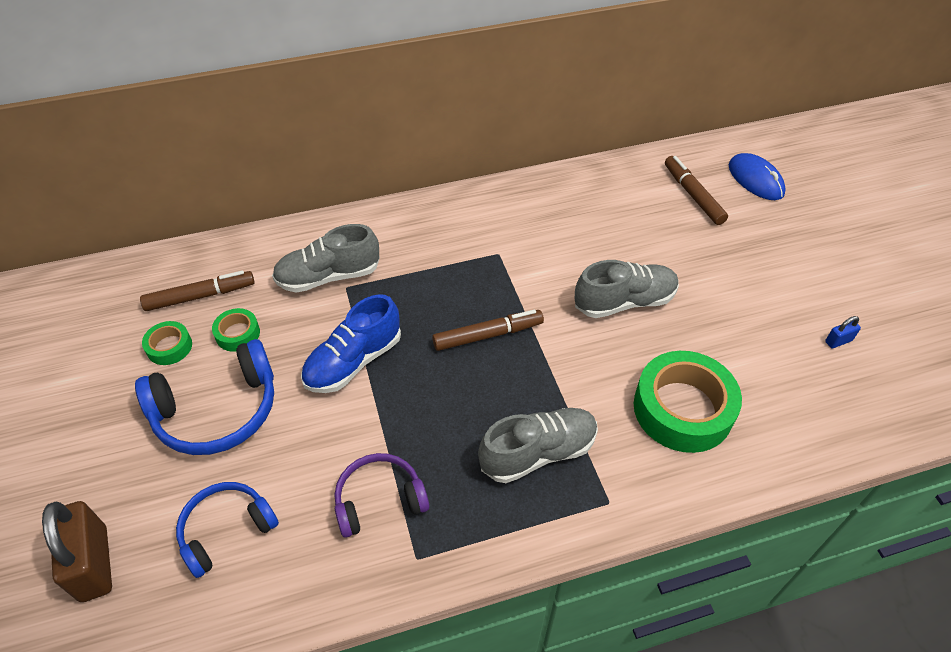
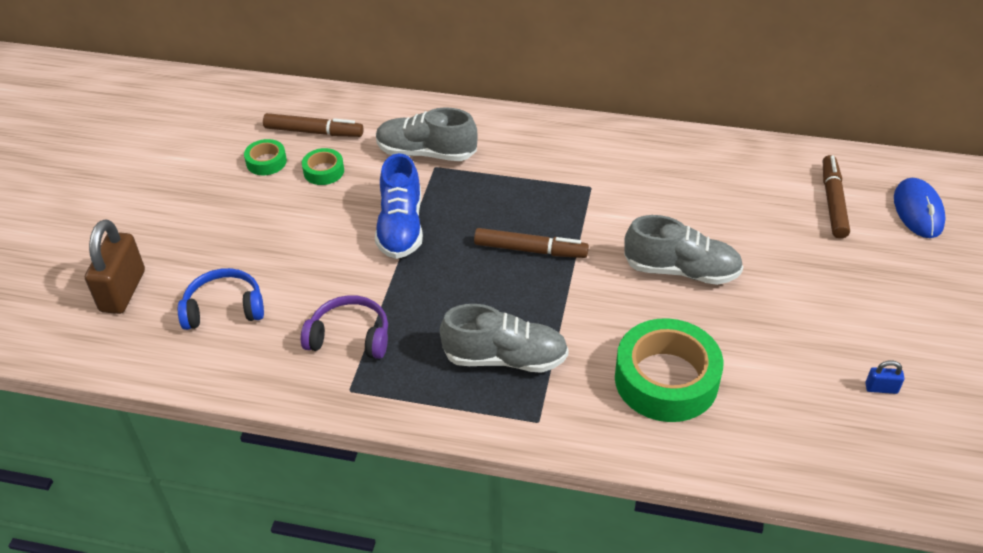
camera: 30 degrees right, 5 degrees down
(217, 411) = (271, 222): blue headphones -> none
(353, 361) = (401, 227): blue shoe -> blue shoe turned 75 degrees counterclockwise

